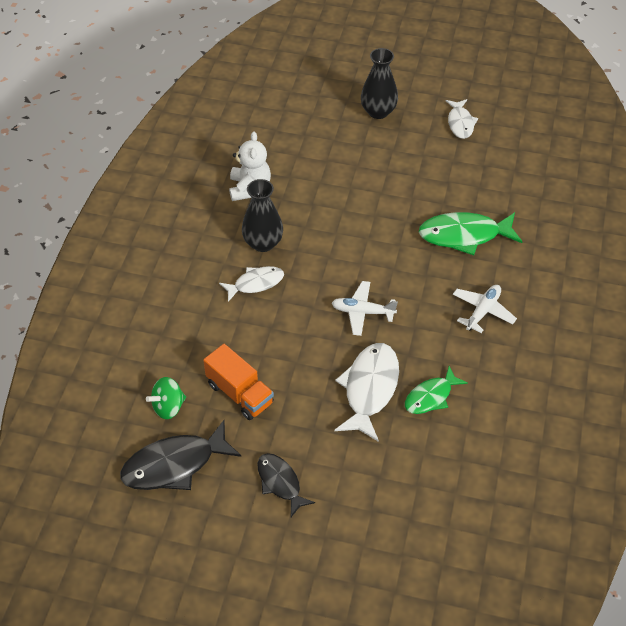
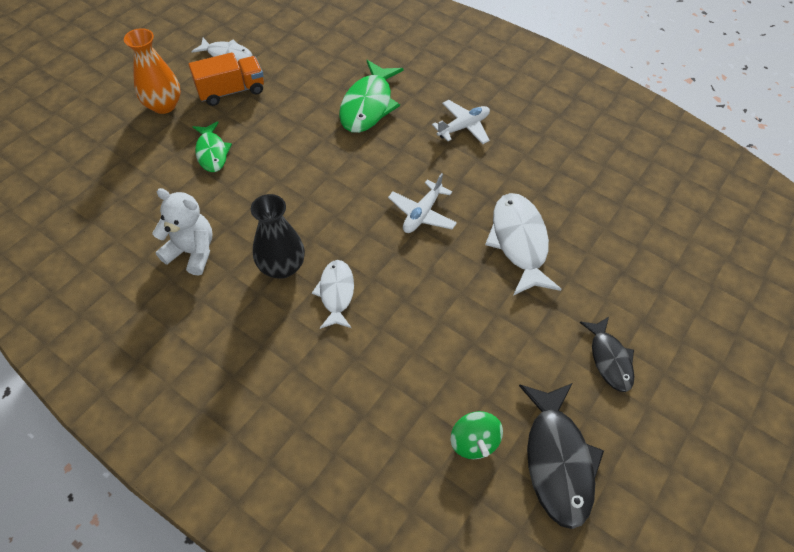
camera: 70 degrees left, 5 degrees up
(240, 393) = (482, 359): orange truck -> orange truck (231, 91)
(280, 483) = (609, 359): black fish -> black fish turned 90 degrees counterclockwise
(369, 389) = (519, 242): white fish -> white fish turned 45 degrees clockwise
(378, 112) = (164, 105): black vase -> orange vase
(431, 396) = (545, 199): green fish -> green fish (212, 152)
(483, 311) = (463, 127): white plane -> white plane turned 90 degrees clockwise

